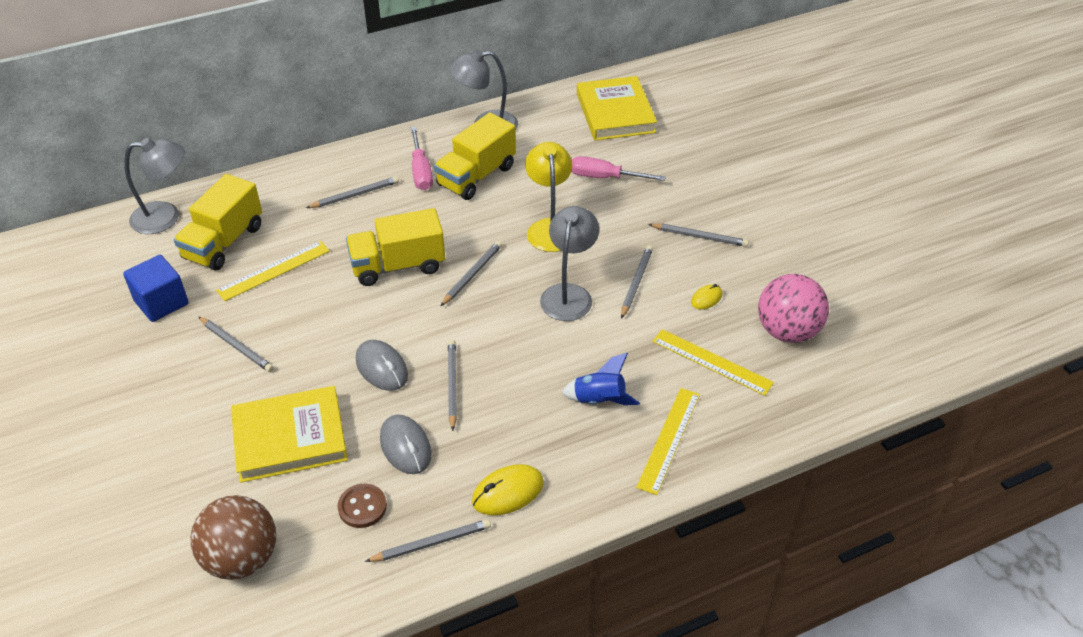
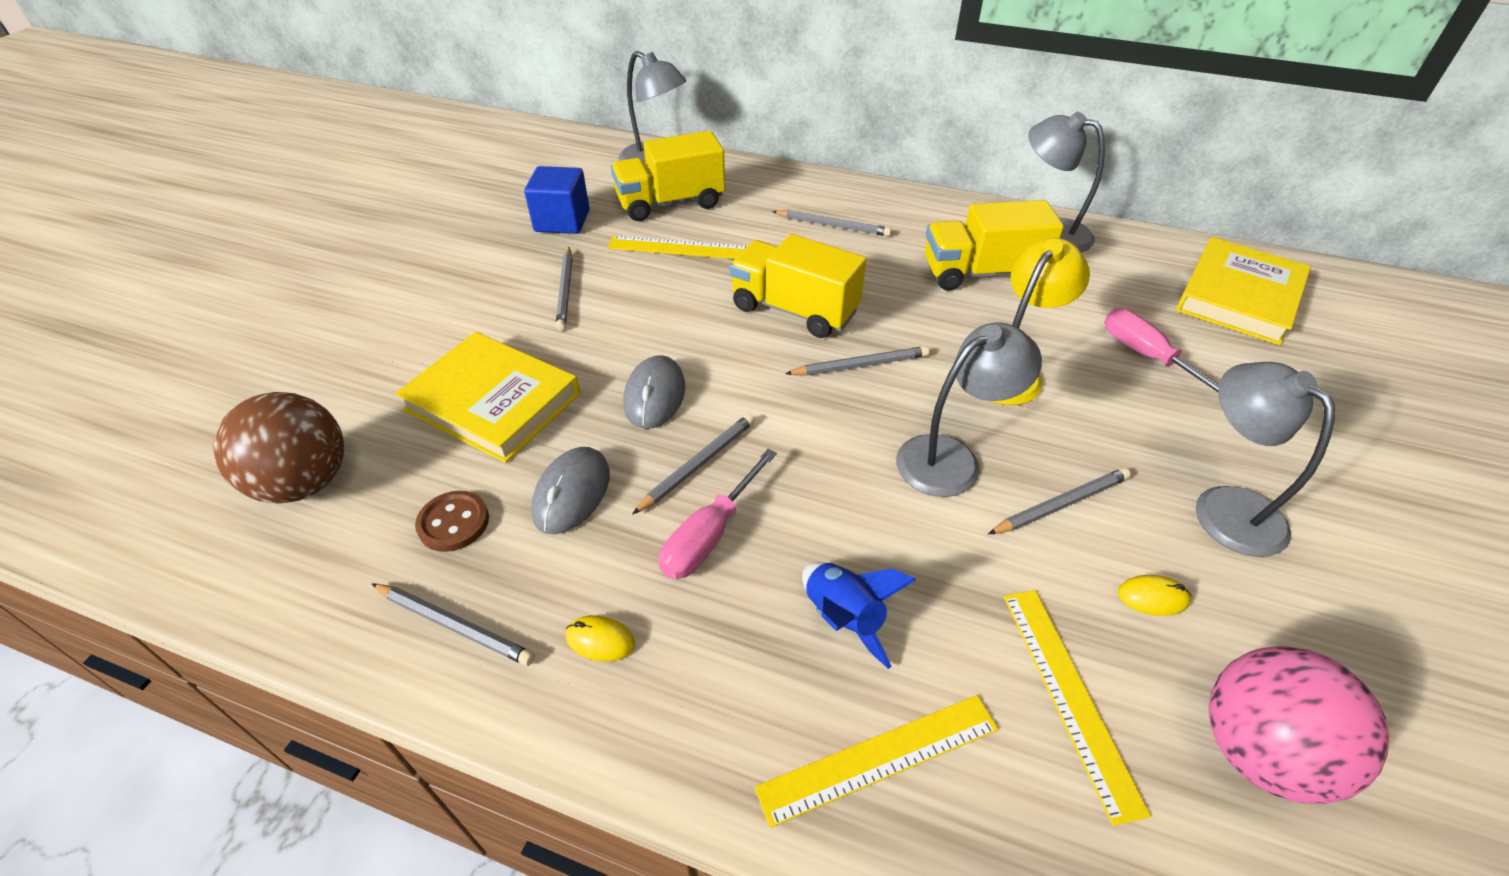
camera: 45 degrees right, 0 degrees up
(421, 171) = (925, 239): pink screwdriver -> pink screwdriver (710, 535)
(508, 492) = (600, 640): yellow mouse -> yellow mouse, size x0.58
(699, 237) = (1224, 507): grey pencil -> grey lamp

